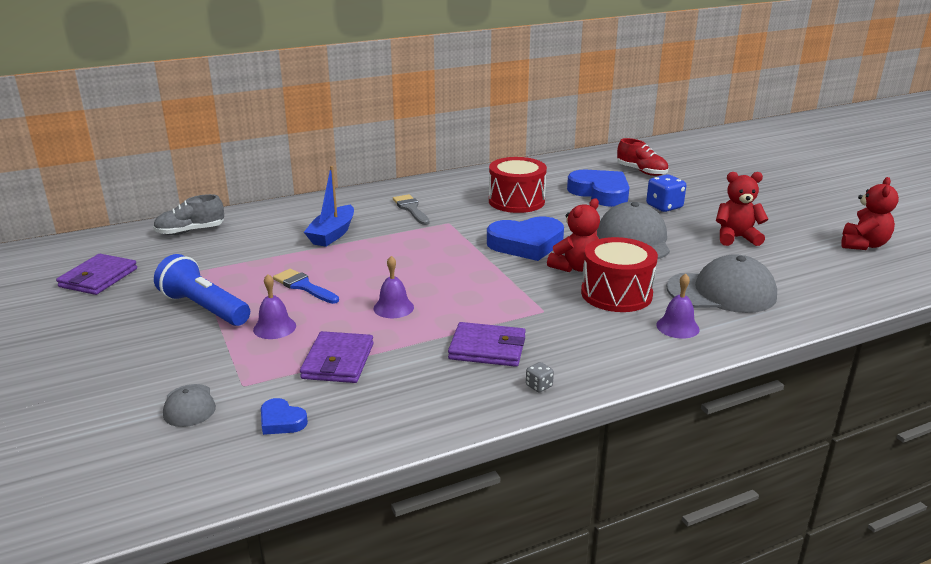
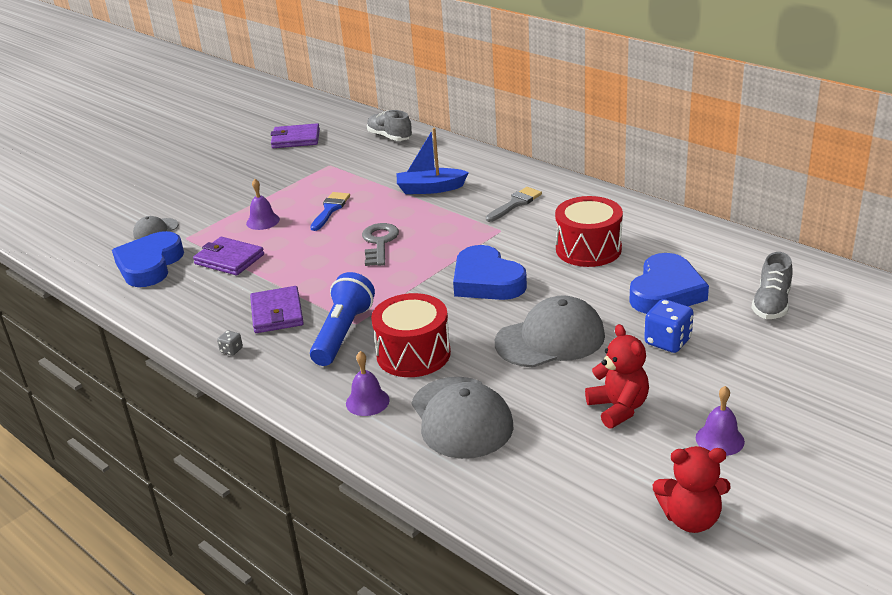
camera: 70 degrees right, 5 degrees up
(204, 308) = (275, 188): blue flashlight -> blue flashlight (342, 333)
(281, 421) = (149, 265): blue heart -> blue heart, size x2.15
(338, 361) = (229, 259): purple wallet -> purple wallet turned 45 degrees clockwise
(393, 307) = (319, 255): purple bell -> purple bell (719, 439)
(406, 274) = (379, 242): none -> grey key
(575, 267) = (454, 319): red teddy bear -> none
(641, 171) = (771, 304): red shoe -> grey shoe

